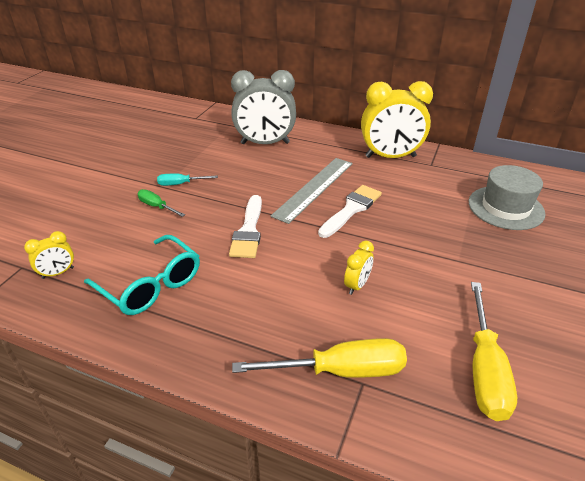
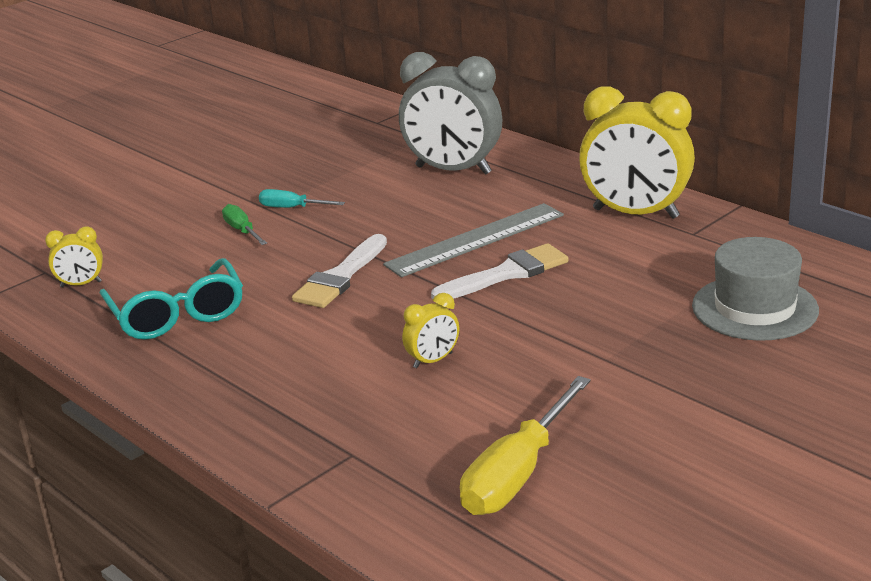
camera: 25 degrees right, 10 degrees down
(340, 371) = (335, 438): yellow screwdriver -> none

